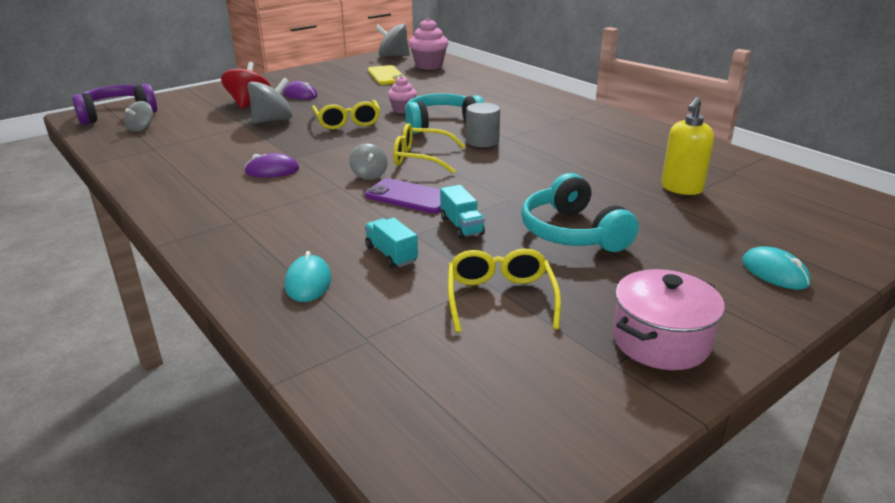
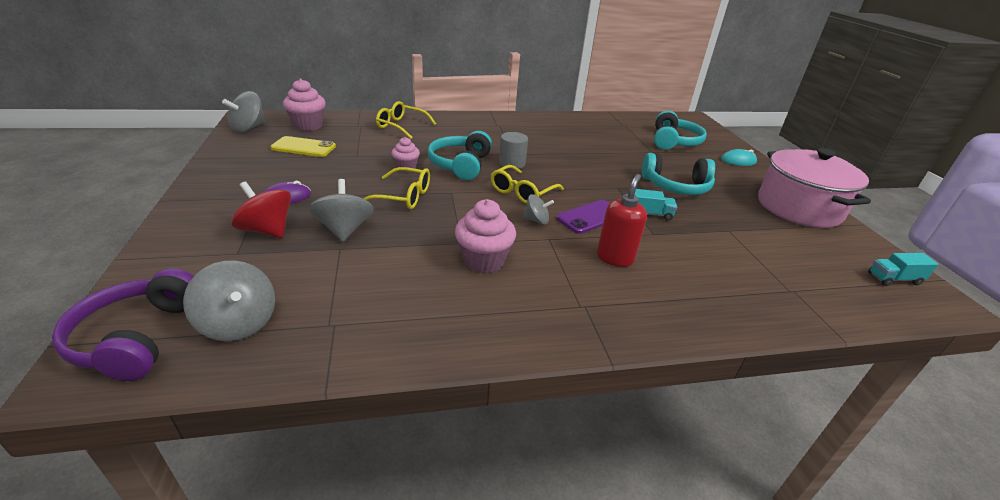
camera: 65 degrees left, 5 degrees up
(141, 128) = (239, 323): grey spinning top -> grey spinning top, size x1.66
(272, 170) = (483, 261): purple mouse -> pink cupcake
(308, 282) = (711, 294): turquoise mouse -> none
(334, 221) = (615, 258): none -> red soap dispenser
(391, 254) = (681, 250): turquoise truck -> turquoise truck (894, 279)
(500, 298) = (749, 232): yellow glasses -> yellow glasses (401, 126)
(660, 341) = (798, 208): pink pot -> pink pot, size x1.61
(681, 188) = (635, 142): yellow soap dispenser -> none
(744, 213) = (673, 142): none -> turquoise headphones

